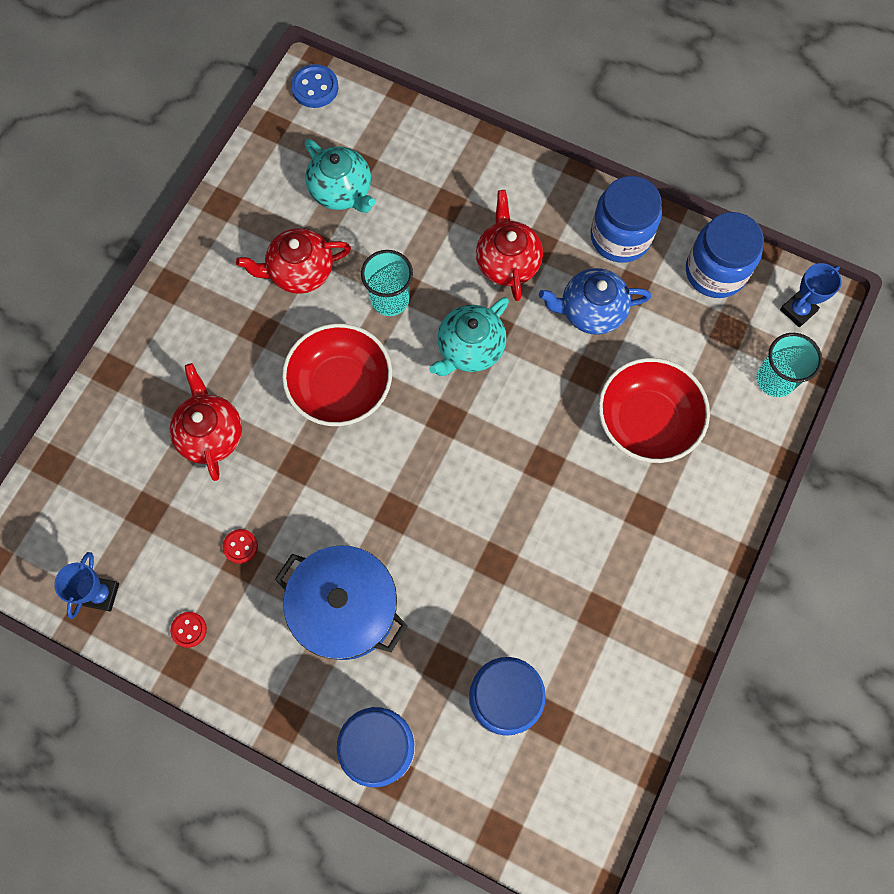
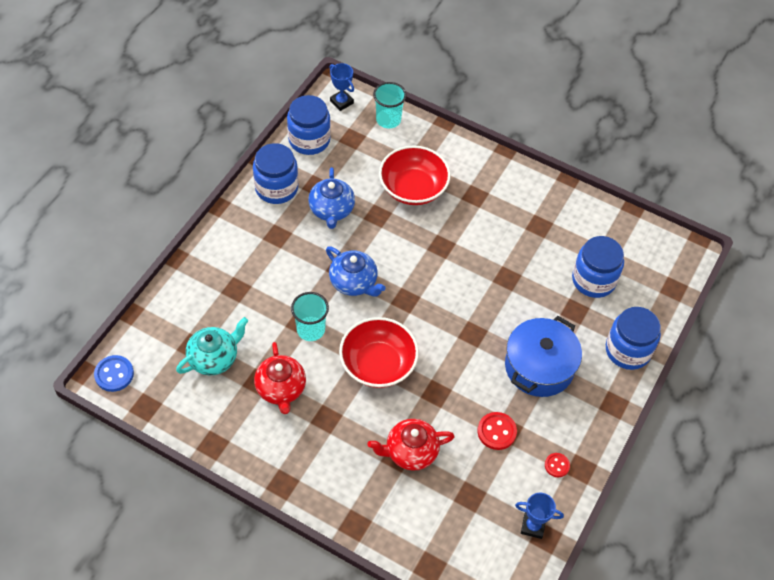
camera: 90 degrees left, 15 degrees down
(240, 546) = (496, 431): red button -> red button, size x1.59
(470, 349) = (354, 282): turquoise teapot -> blue teapot
(507, 262) = (288, 255): red teapot -> none

